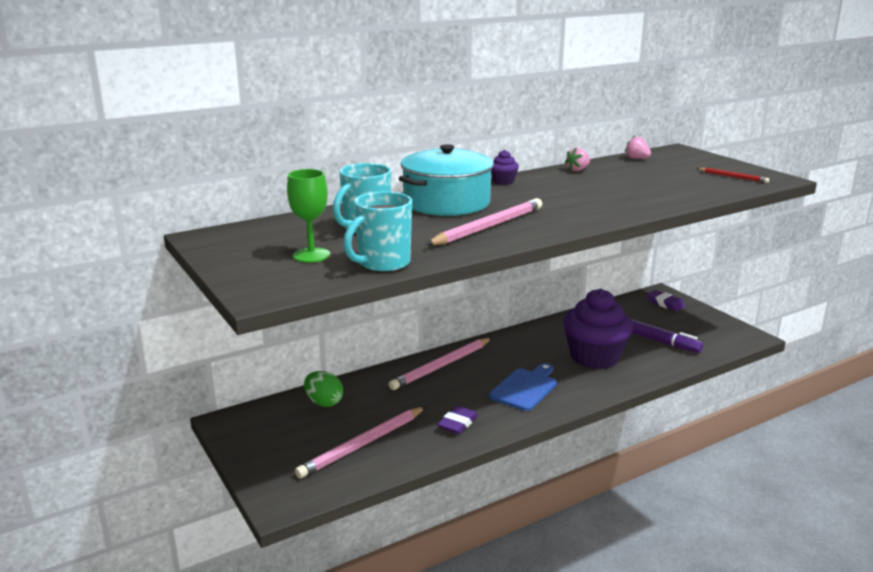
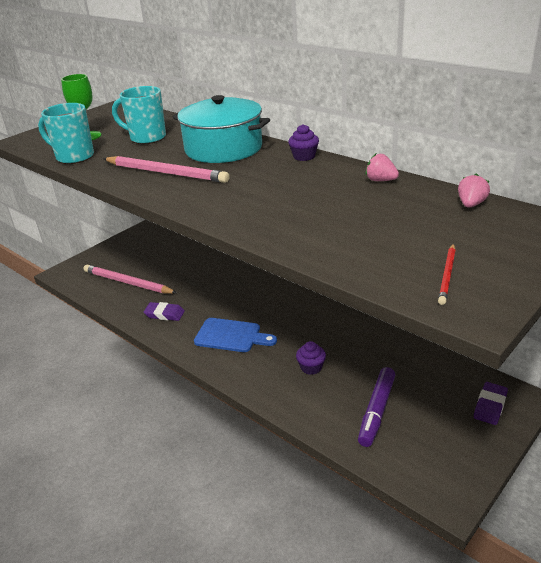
camera: 75 degrees right, 10 degrees up
(324, 403) = (175, 254): green egg -> none
(442, 366) = (249, 287): pink pencil -> none
(594, 357) = (311, 367): purple cupcake -> purple cupcake, size x0.42

